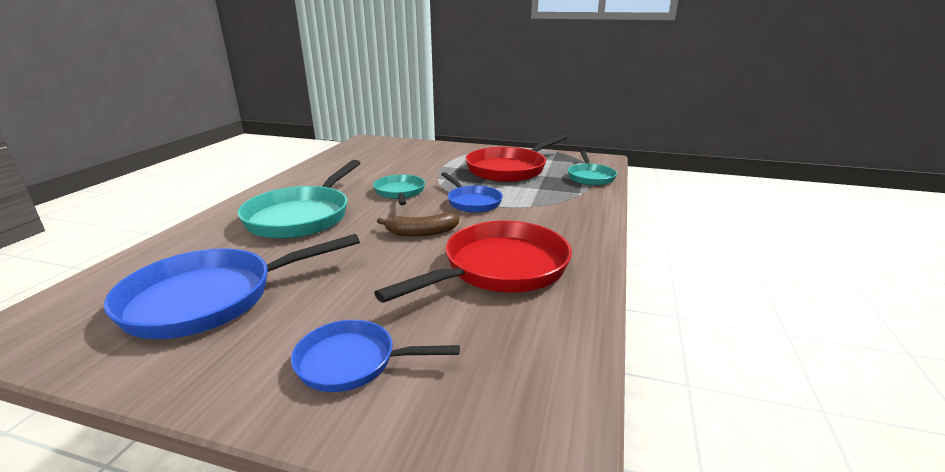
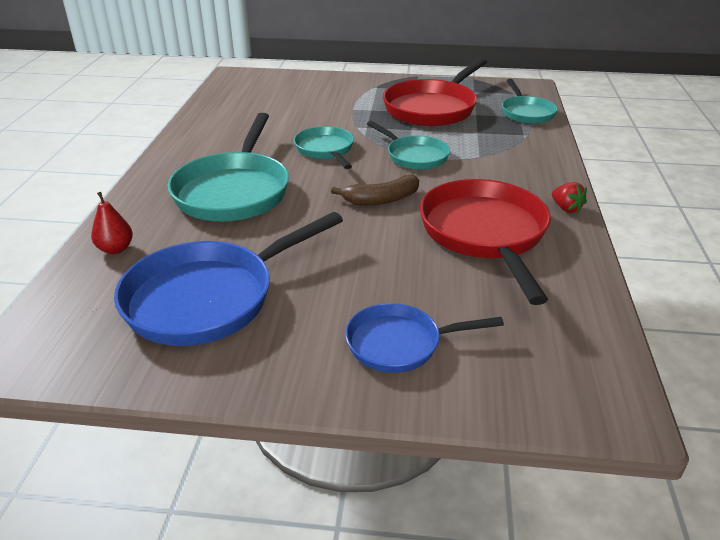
camera: 10 degrees left, 10 degrees up
(170, 251) = (116, 249): none -> red pear
(472, 202) = (414, 156): blue pan -> turquoise pan
(499, 268) = (485, 234): red pan -> red pan turned 45 degrees counterclockwise
(591, 253) = (566, 208): none -> red strawberry

